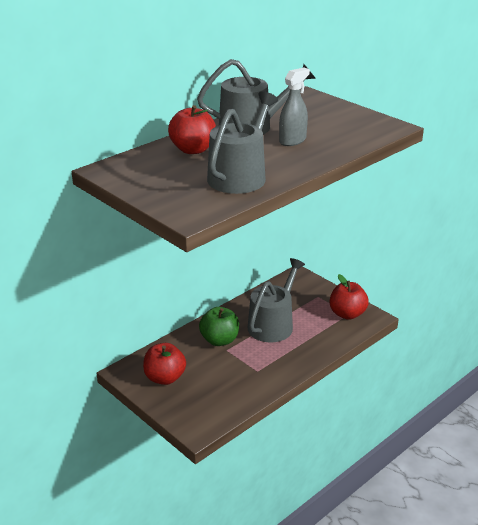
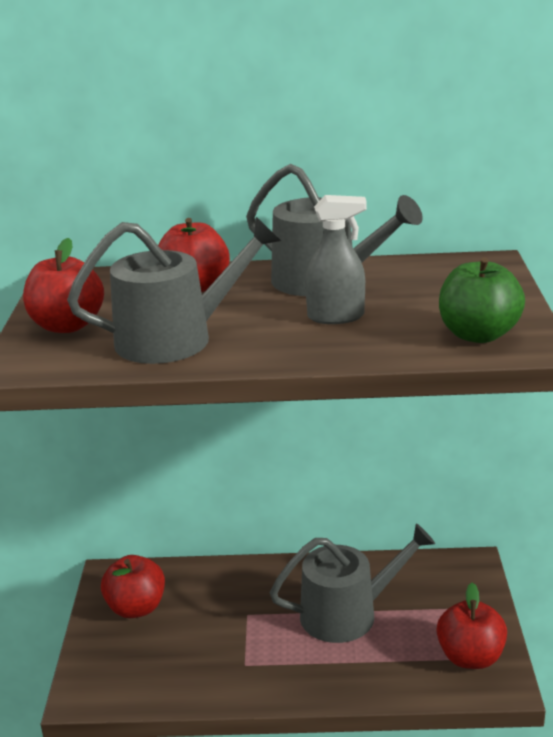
camera: 45 degrees right, 5 degrees down
(168, 190) = (67, 326): none -> red apple
(219, 340) = (256, 597): green apple -> green apple (478, 335)

